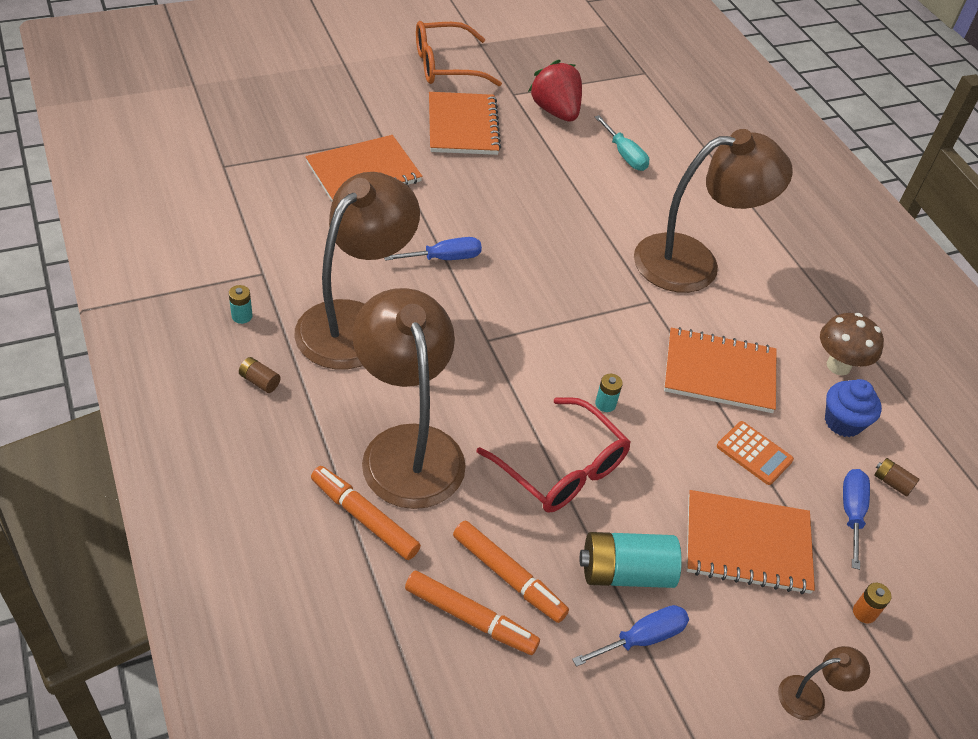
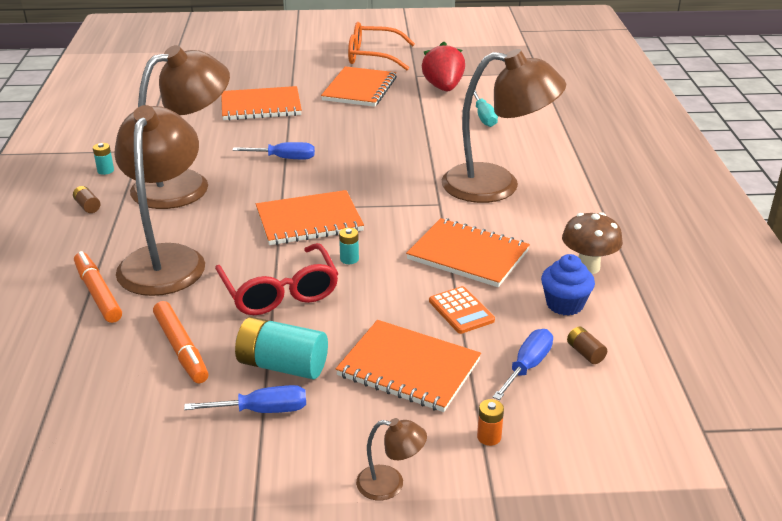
camera: 25 degrees right, 15 degrees down
(470, 618) = (129, 368): orange marker -> none
(530, 354) = (309, 220): none -> orange notebook

